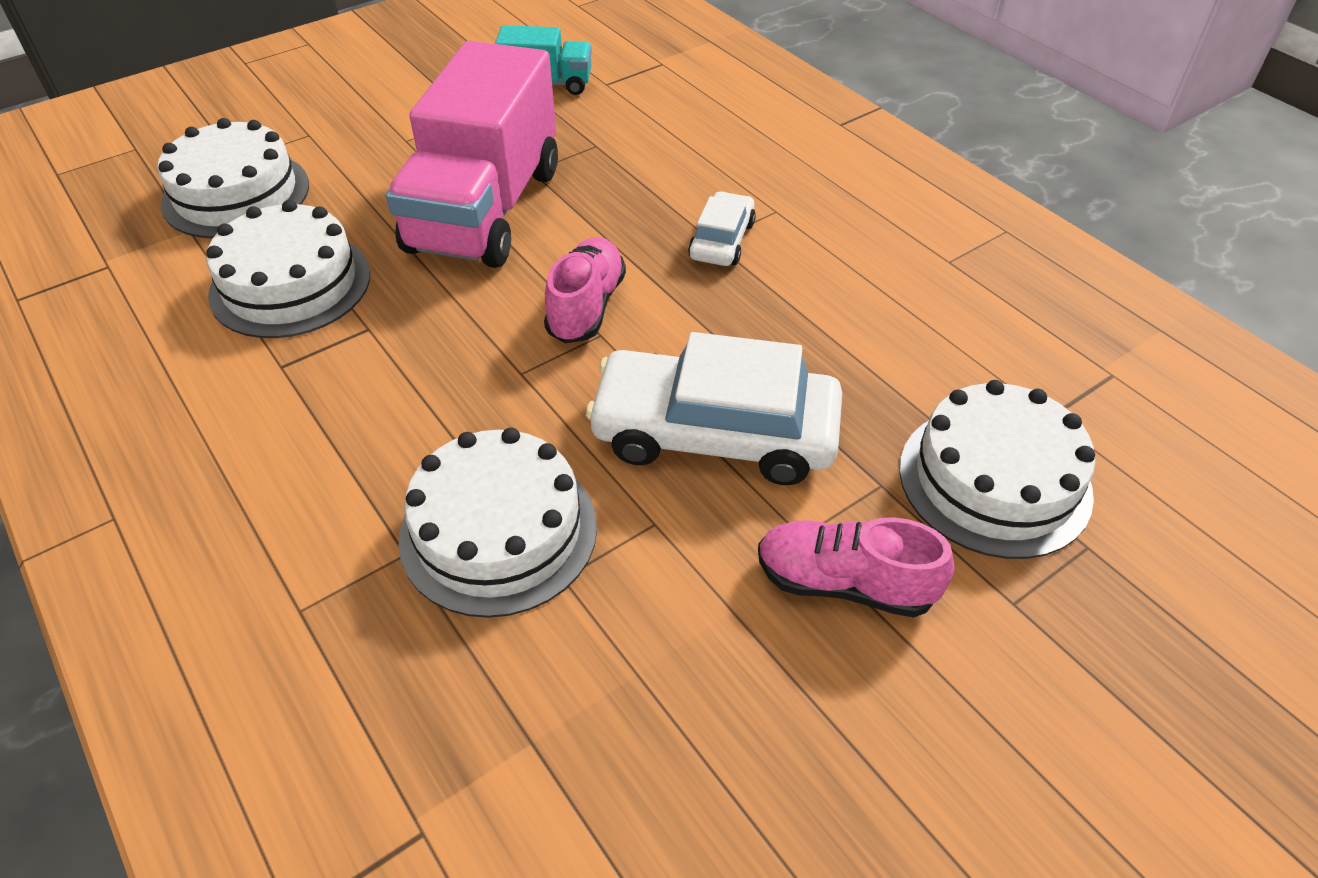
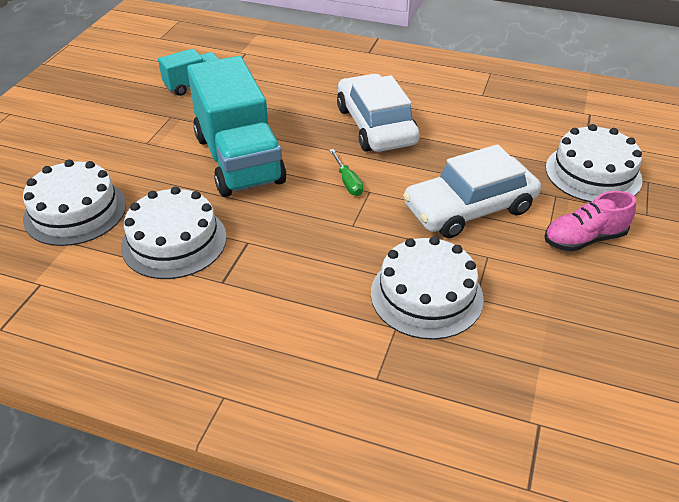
camera: 35 degrees left, 5 degrees down
(485, 210) = (239, 159): pink truck -> turquoise truck
(586, 307) = (348, 182): pink shoe -> green screwdriver
(722, 240) = (376, 125): white car -> white car, size x1.95

